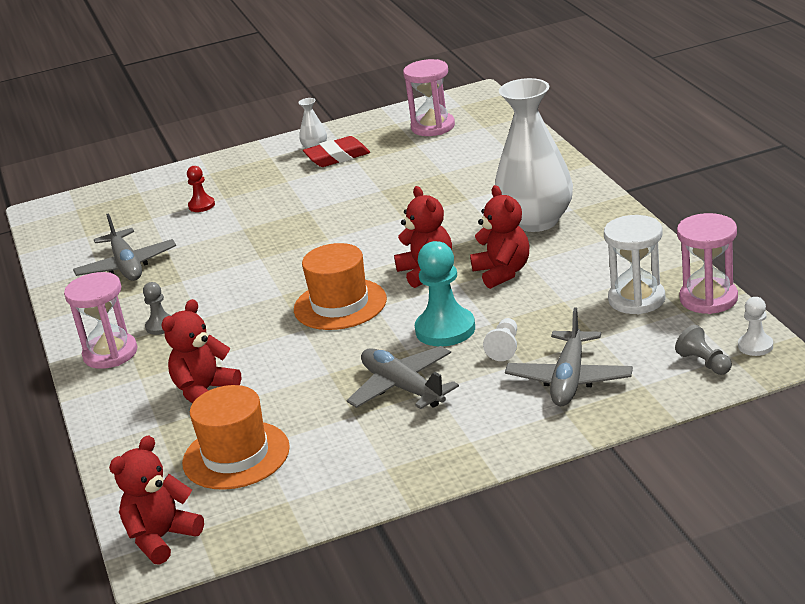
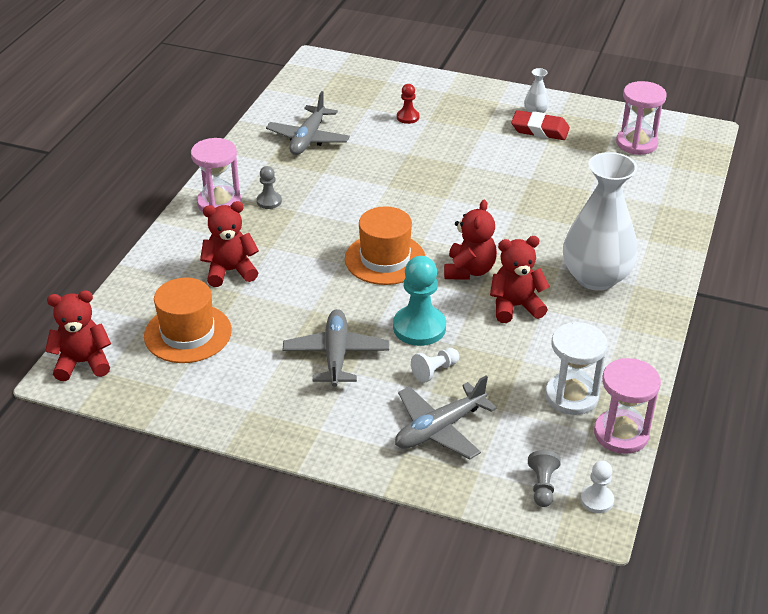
camera: 35 degrees right, 10 degrees up
(502, 272) = (515, 306): red teddy bear -> red teddy bear turned 120 degrees counterclockwise

